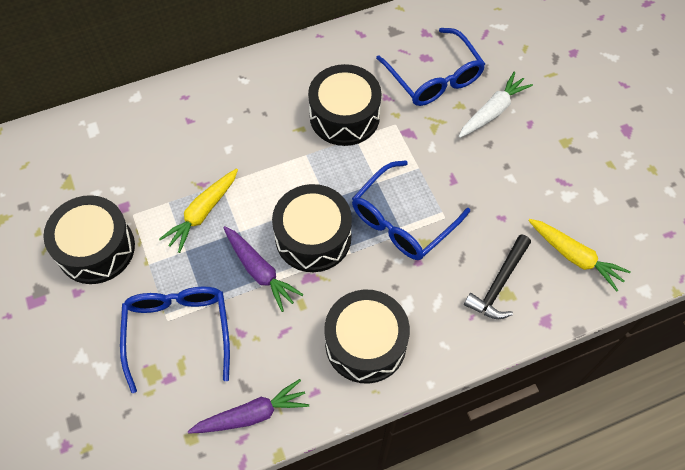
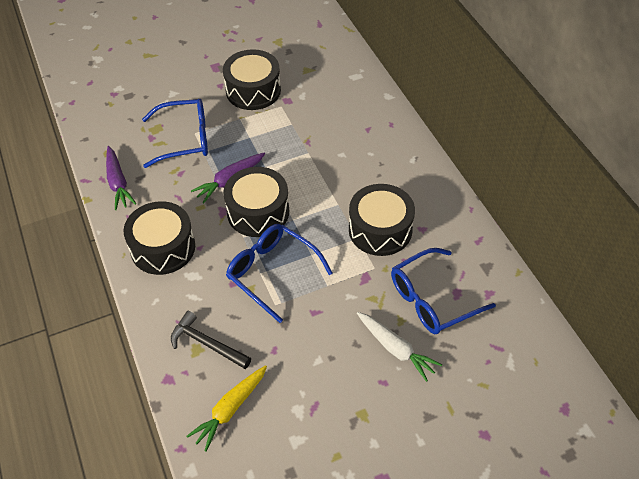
camera: 90 degrees right, 10 degrees down
(202, 213) = (281, 144): yellow carrot -> none

